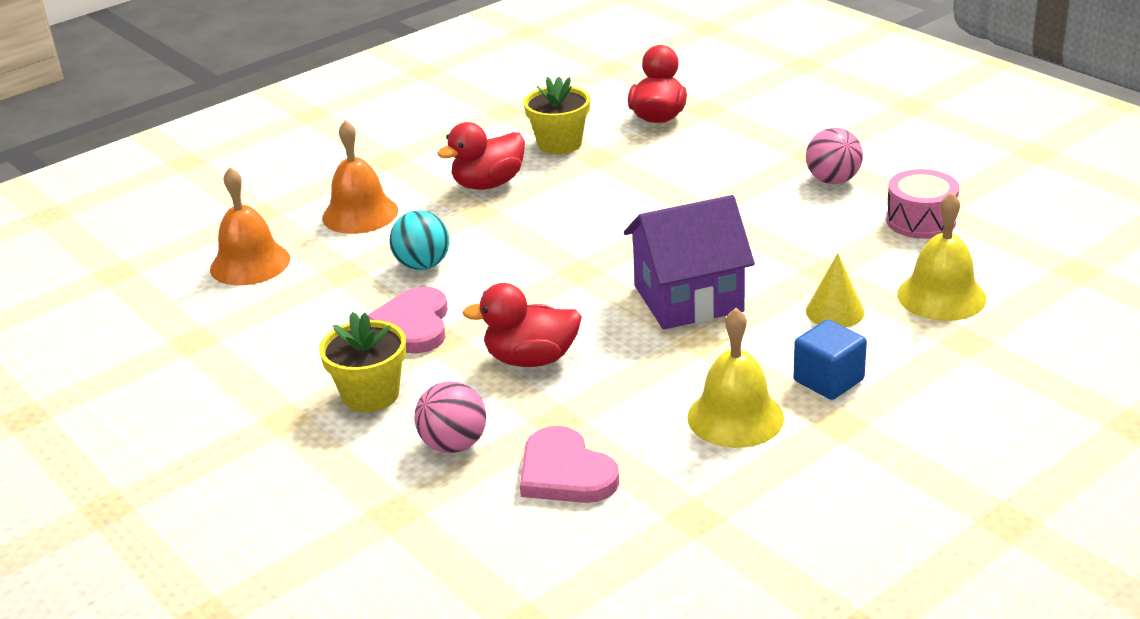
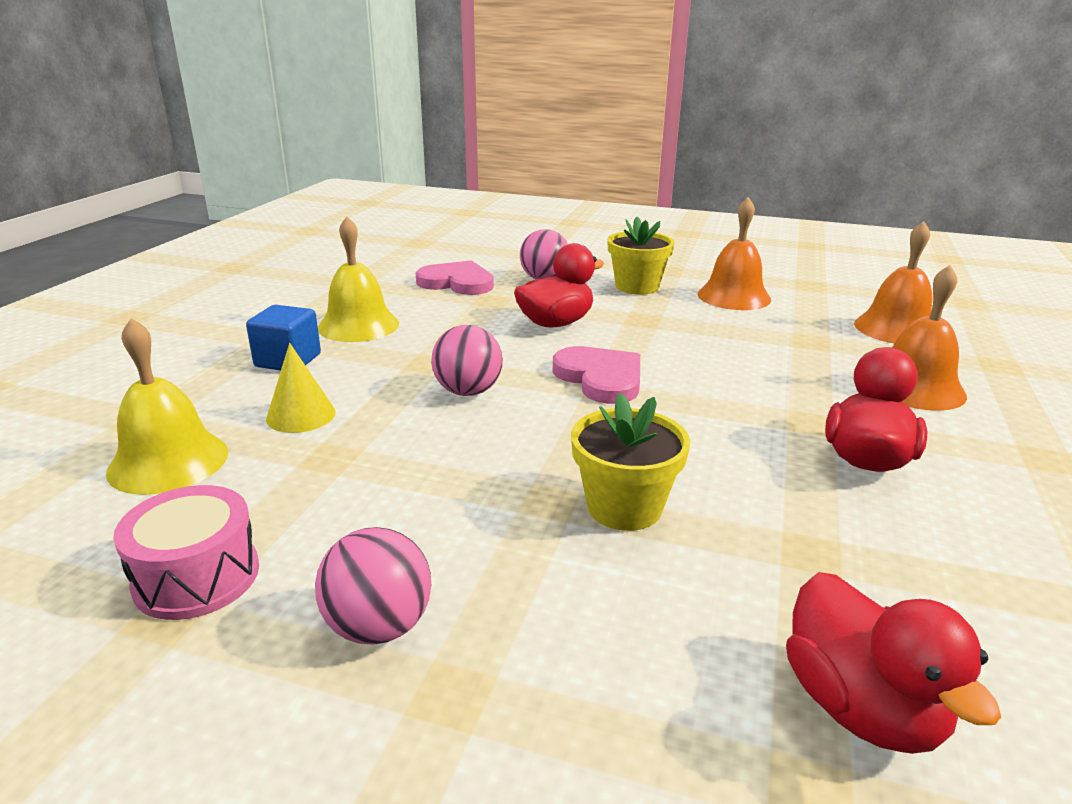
camera: 145 degrees right, 5 degrees down
(301, 346) = (734, 296): none -> orange bell
(413, 325) = (681, 322): pink heart -> pink heart (600, 378)
(423, 265) = (758, 360): turquoise ball -> none
(559, 144) = (906, 561): yellow flower pot -> yellow flower pot (624, 507)
(688, 299) = (468, 391): purple house -> pink ball

